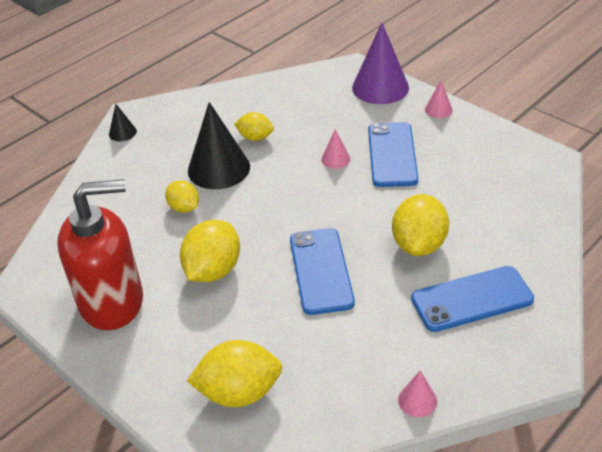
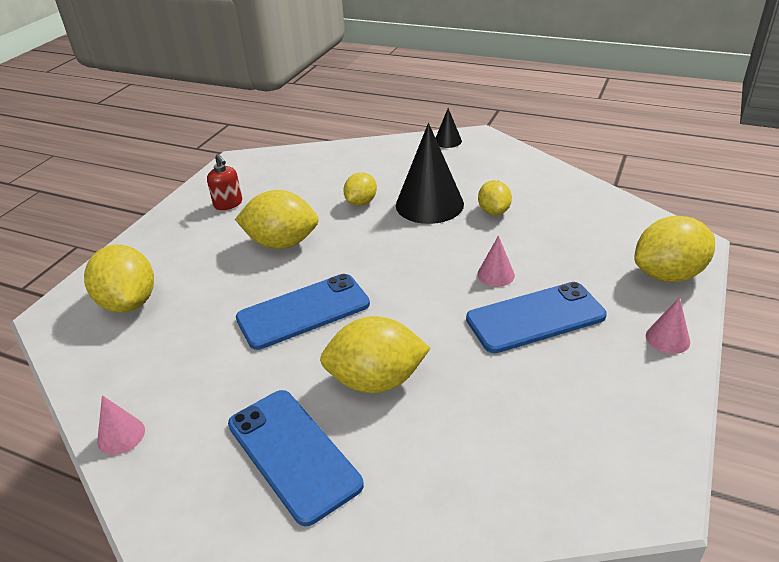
camera: 70 degrees right, 5 degrees down
(112, 302) = (228, 204): red soap dispenser -> red soap dispenser, size x0.41
(380, 87) = (668, 274): purple cone -> yellow lemon

